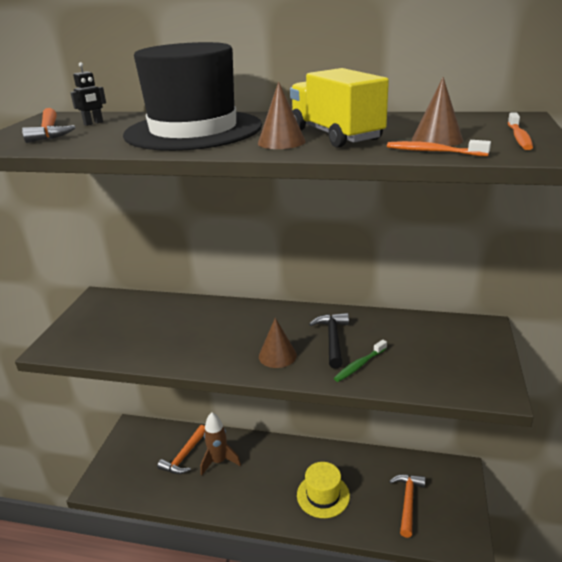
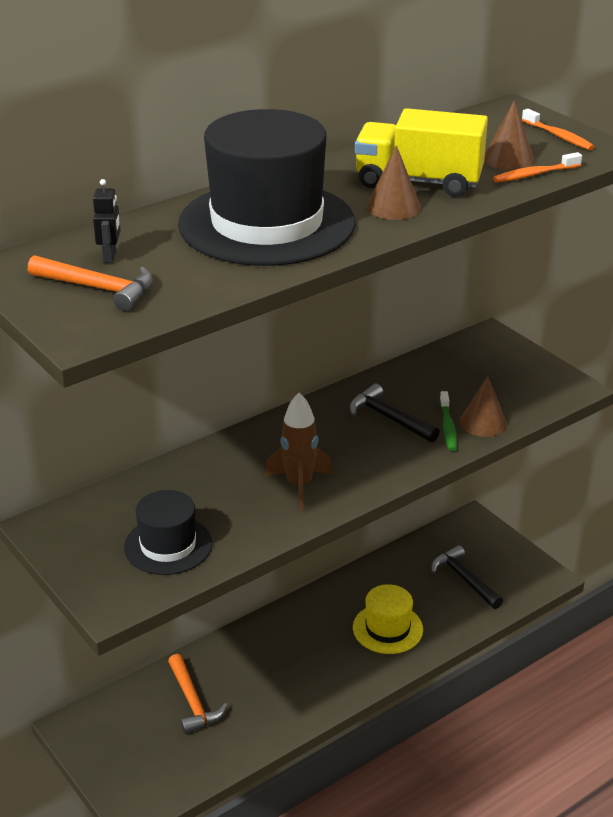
camera: 50 degrees left, 5 degrees up
(117, 336) = (168, 545): none -> black hat
(219, 461) = (240, 678): brown rocket -> brown rocket (299, 485)
(277, 355) = (367, 461): brown cone -> brown cone (483, 422)
(407, 502) = (464, 579): orange hammer -> black hammer

